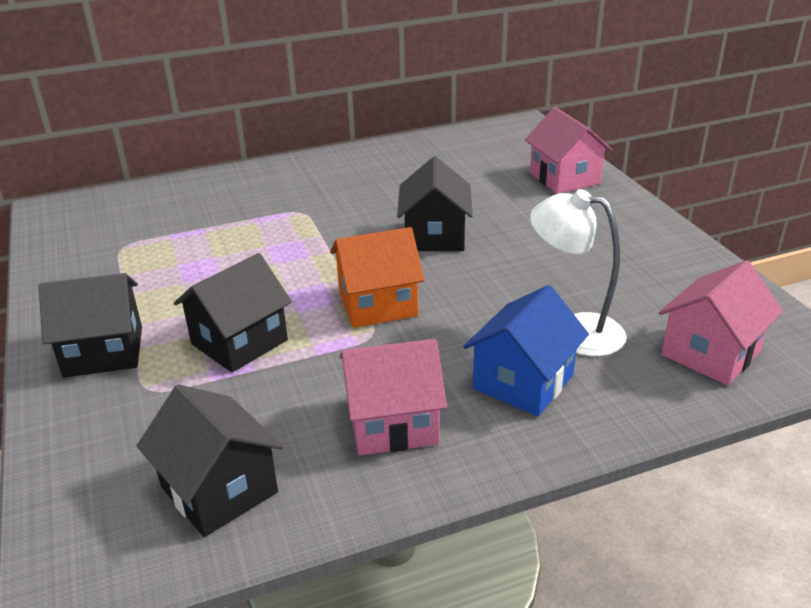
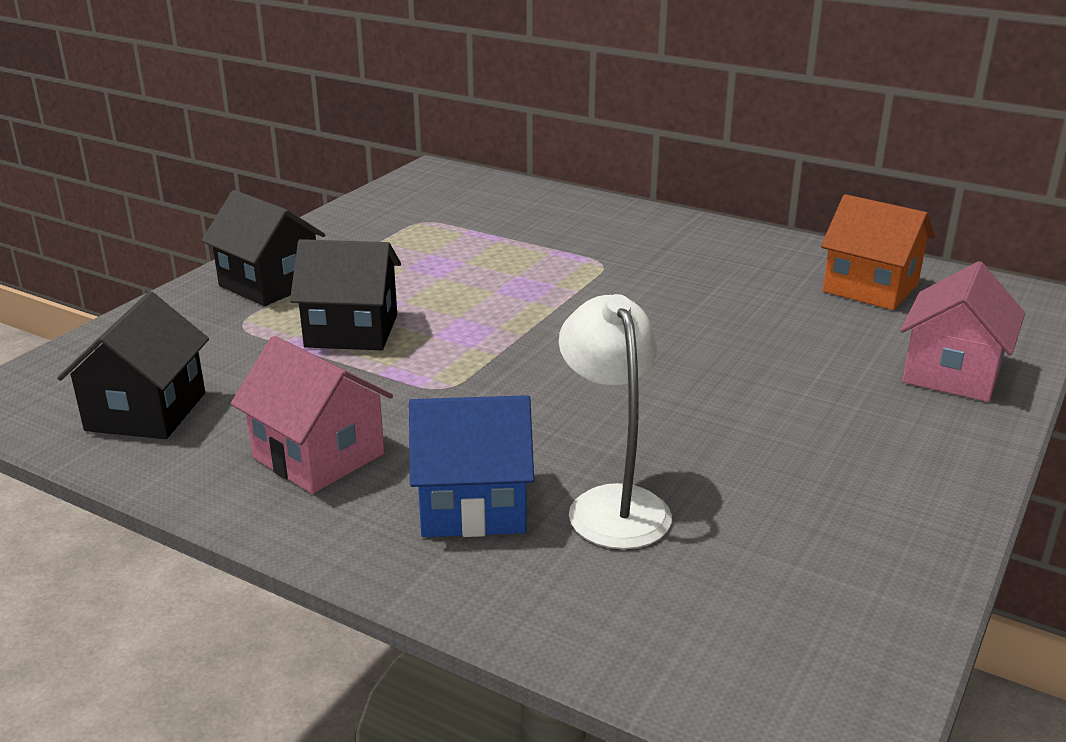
camera: 50 degrees right, 5 degrees down
(377, 304) = (500, 368): orange house -> orange house (870, 288)
(435, 236) = (674, 347): black house -> none
(711, 353) = (707, 625): pink house -> none

